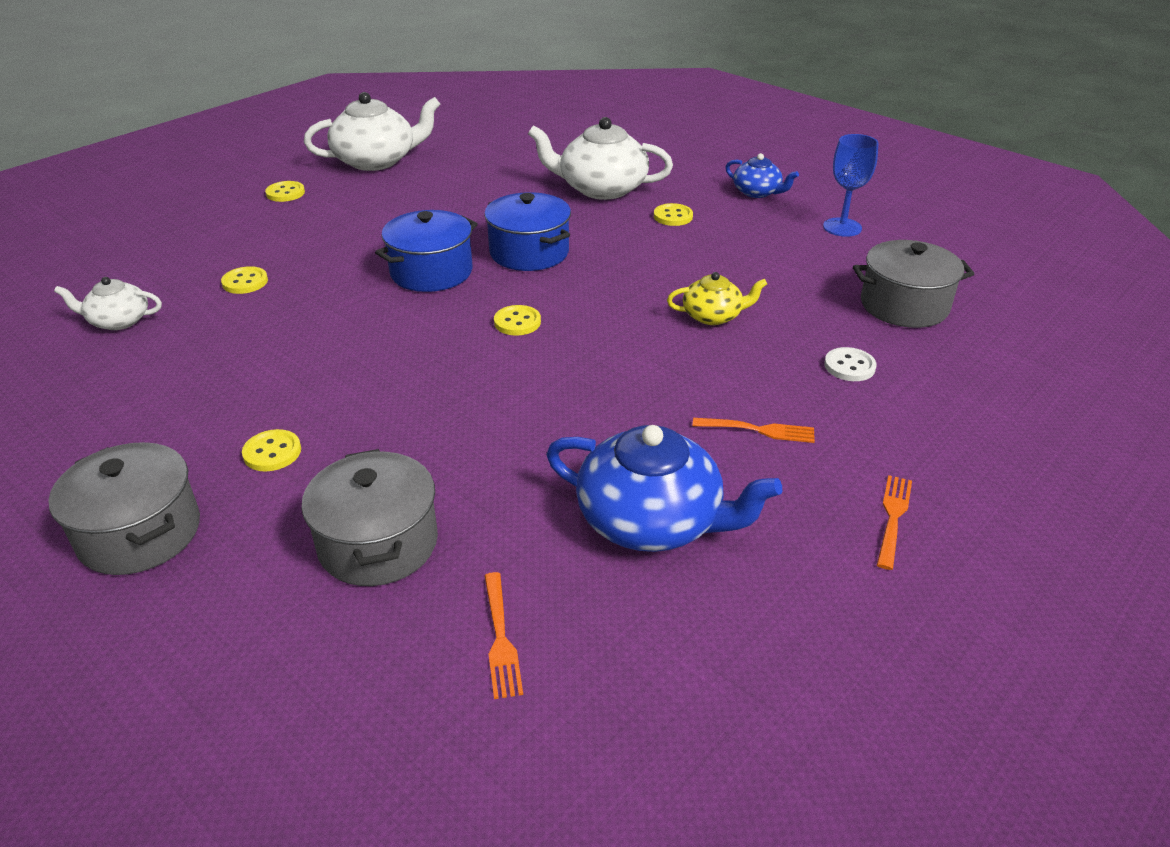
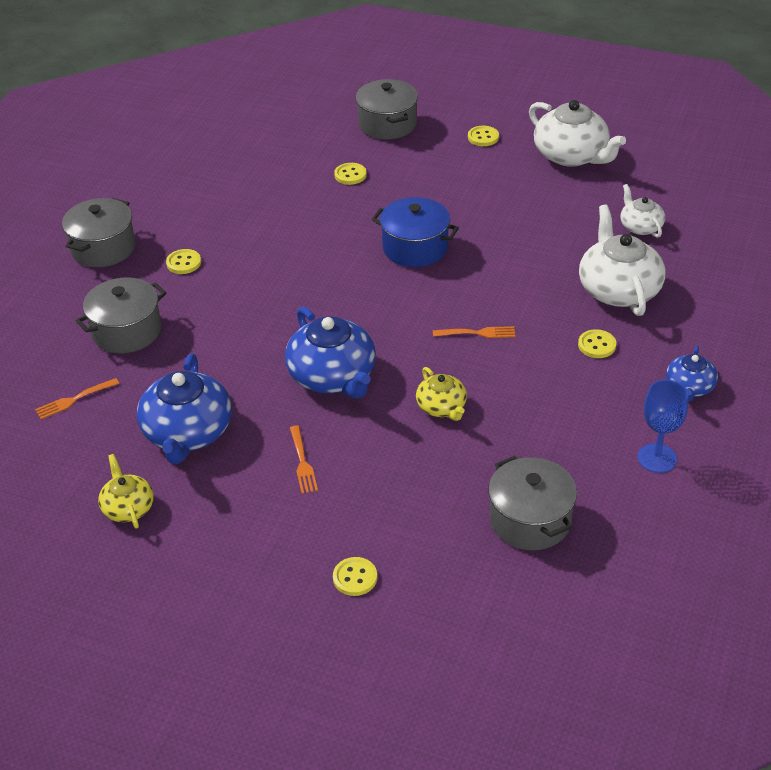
camera: 70 degrees right, 5 degrees up
(118, 321) = (278, 149): white teapot -> white teapot (640, 226)
(180, 238) = (387, 124): none -> grey pot
(517, 322) = (373, 310): yellow button -> yellow button (355, 578)
(529, 252) = (476, 284): blue pot -> none
(615, 375) = (333, 376): none -> blue teapot
(784, 615) = (128, 507): none -> yellow teapot
(849, 366) = (411, 498): white button -> none
(893, 518) = (235, 546): orange fork -> orange fork (477, 333)

